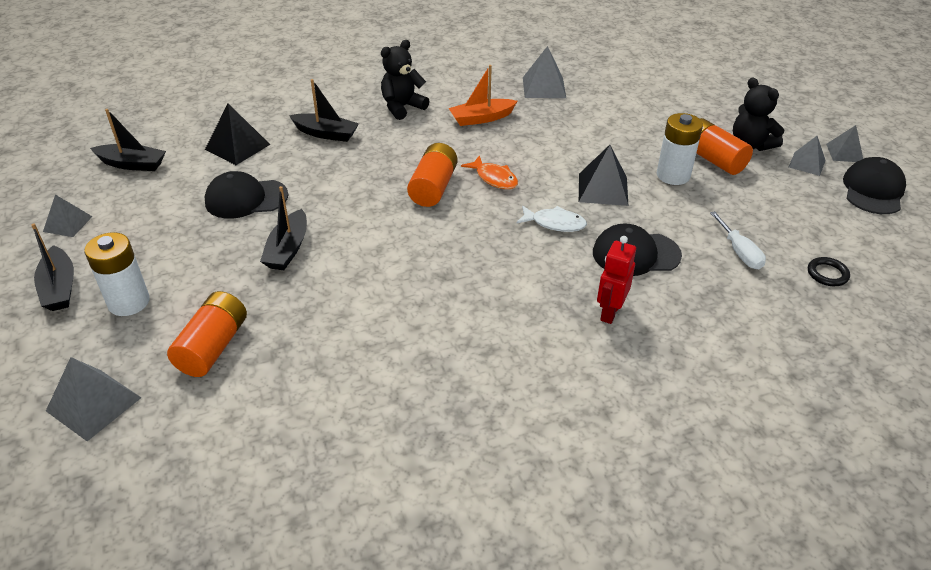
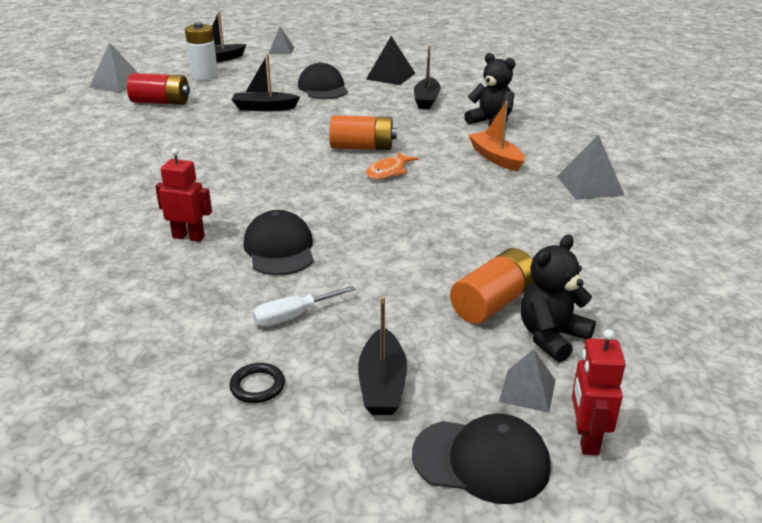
camera: 80 degrees right, 10 degrees down
(132, 164) = (353, 53): black boat -> black boat (382, 384)
(213, 347) = (161, 102): orange battery -> red battery
(555, 223) = (322, 204): white fish -> none
(603, 189) = (392, 228): black pyramid -> none
(673, 175) = (439, 272): white battery -> none
(844, 153) = (586, 439): grey pyramid -> red robot

